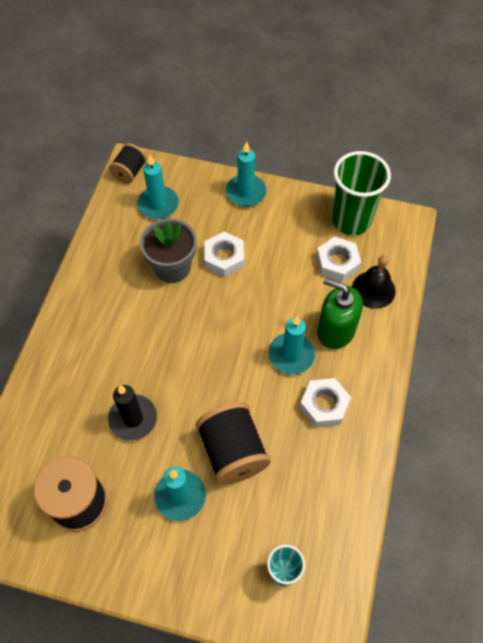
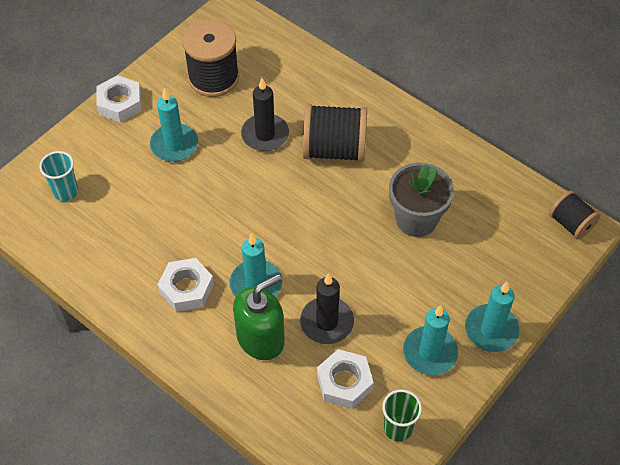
camera: 115 degrees right, 5 degrees down
(158, 204) = (510, 235): turquoise candle -> turquoise candle (430, 352)
(224, 258) = (406, 271): white nut -> white nut (120, 103)
(233, 451) = (188, 196): black spool -> black spool (334, 149)
(296, 292) = (327, 322): none -> black candle
(351, 220) = (398, 428): green cup -> green cup, size x0.53
(373, 289) = (290, 403): black bell -> none

